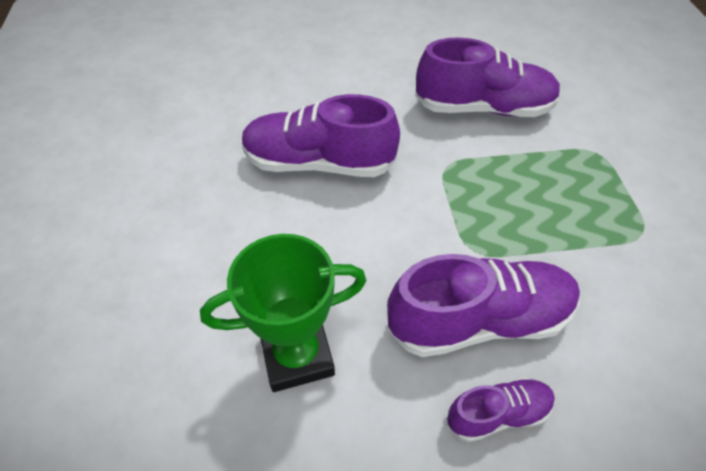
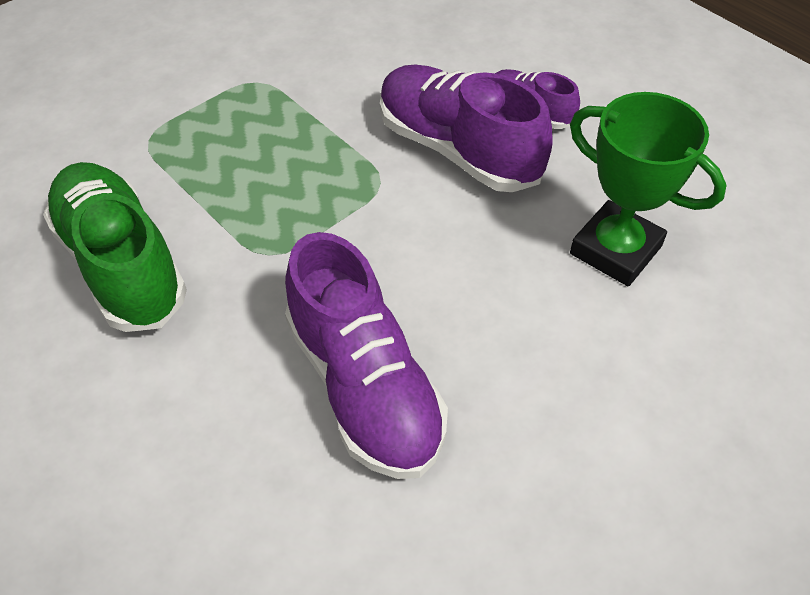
camera: 125 degrees left, 0 degrees up
(483, 108) = (121, 264): purple shoe -> green shoe

